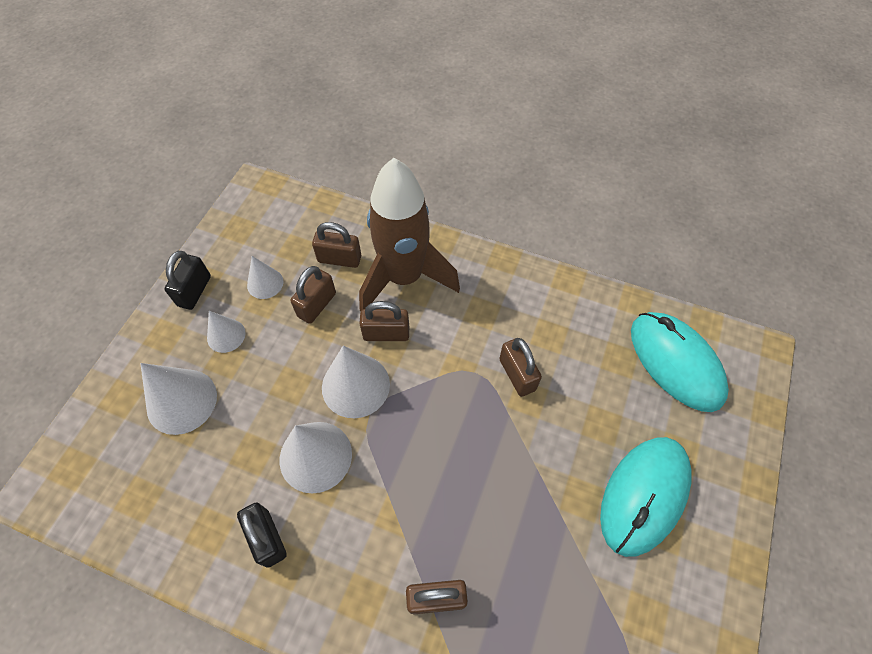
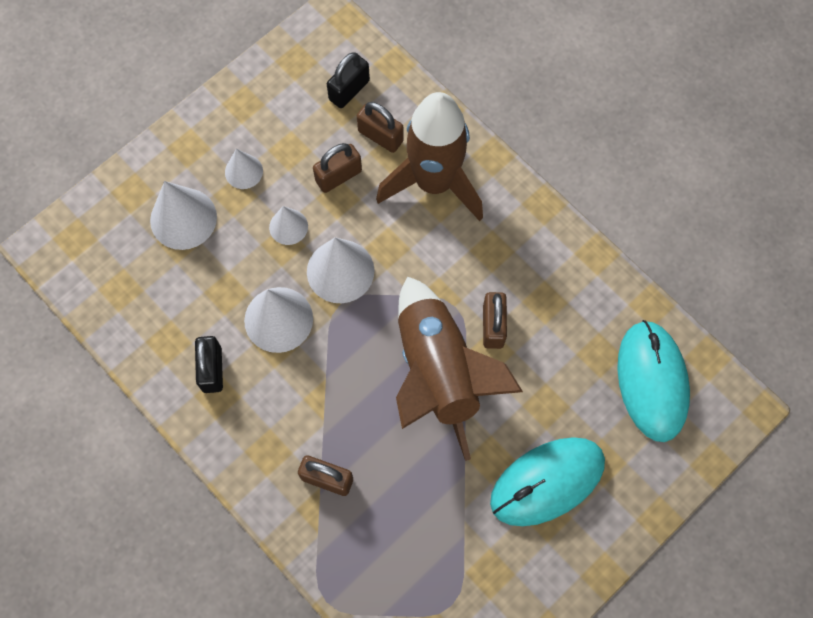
camera: 25 degrees right, 10 degrees up
(194, 291) = (231, 113): black padlock -> black padlock (349, 90)
(265, 283) = (299, 132): white cone -> white cone (288, 226)
(386, 333) = (390, 233): brown padlock -> none
(491, 438) = (438, 372): none -> brown rocket

